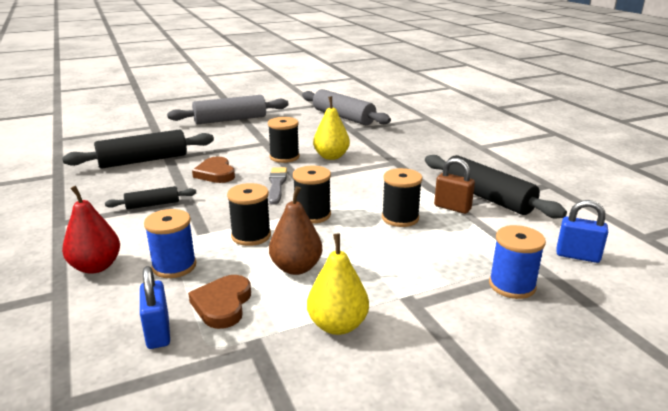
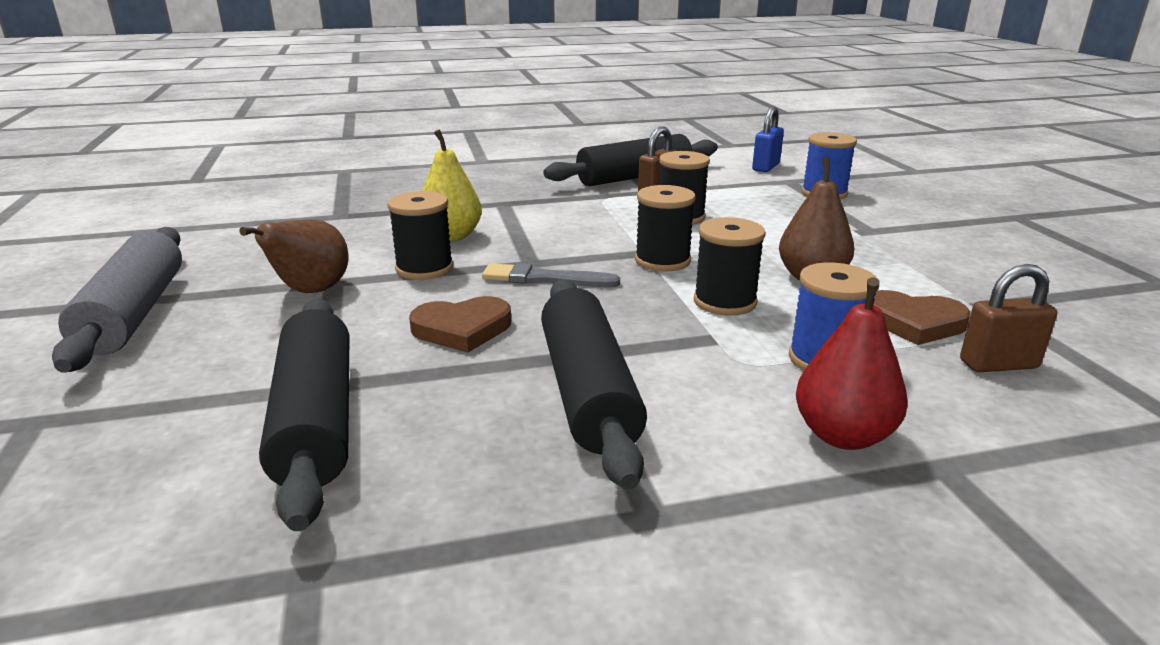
camera: 80 degrees left, 0 degrees up
(152, 205) = (588, 391): black rolling pin -> black rolling pin, size x1.94
(158, 333) = (998, 364): blue padlock -> brown padlock
(253, 141) = (311, 291): none -> brown pear
(337, 325) = (925, 264): yellow pear -> none
(343, 117) = (267, 216): grey rolling pin -> none

